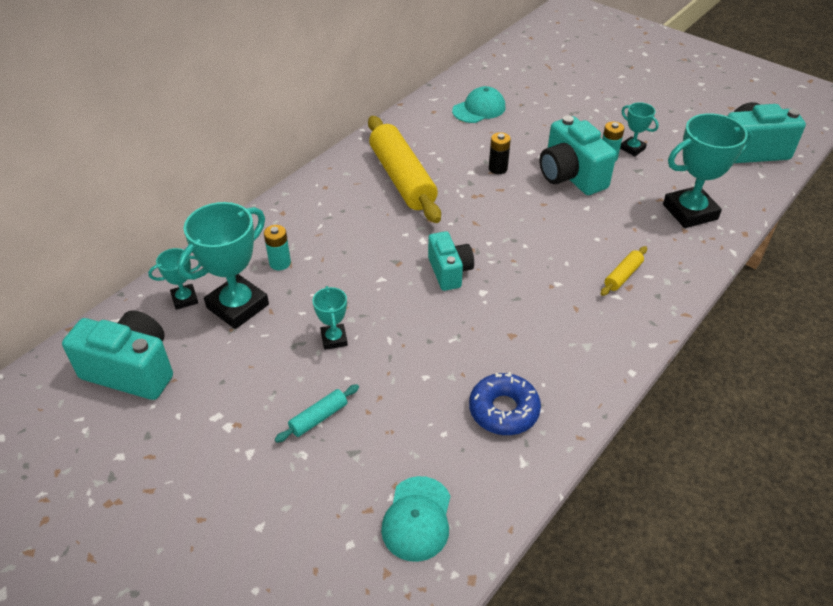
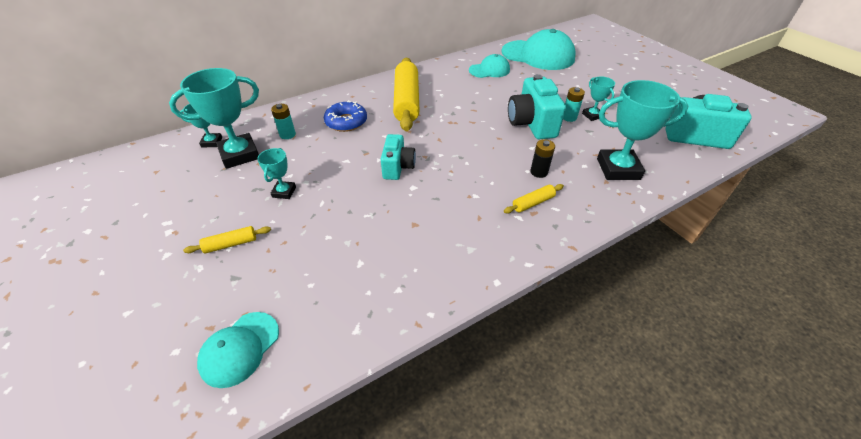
camera: 20 degrees right, 0 degrees up
(131, 370) = (143, 177): turquoise camera -> none
(319, 418) = (231, 244): turquoise rolling pin -> yellow rolling pin
(498, 168) = (479, 108): black battery -> black battery (539, 172)
(503, 410) = (369, 281): blue donut -> blue donut (346, 122)
(527, 73) = (538, 55): none -> turquoise cap

